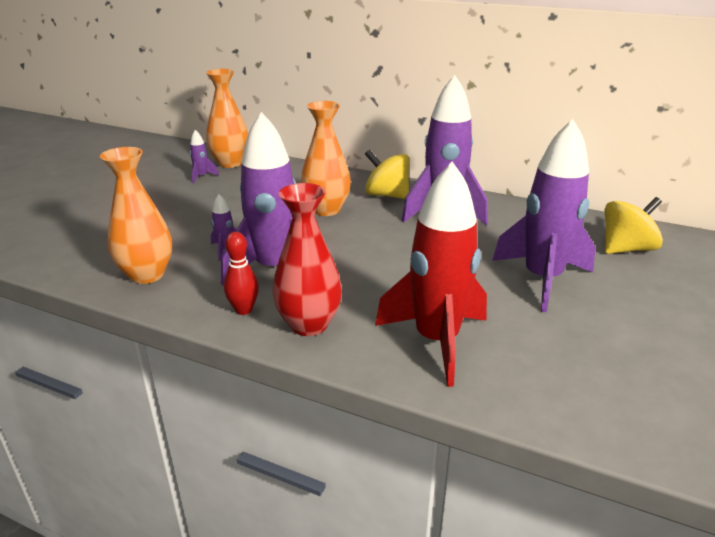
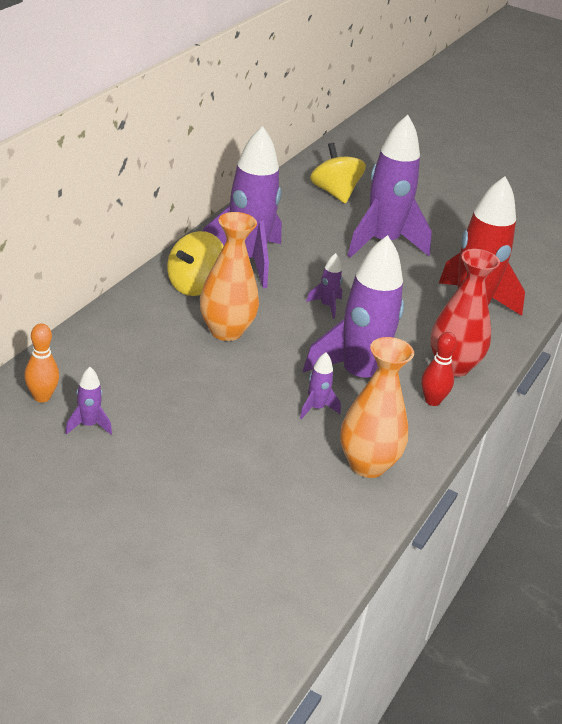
camera: 90 degrees left, 5 degrees up
(230, 163) = (42, 397): orange vase -> orange bowling pin
(389, 250) = (327, 306): none -> purple rocket

